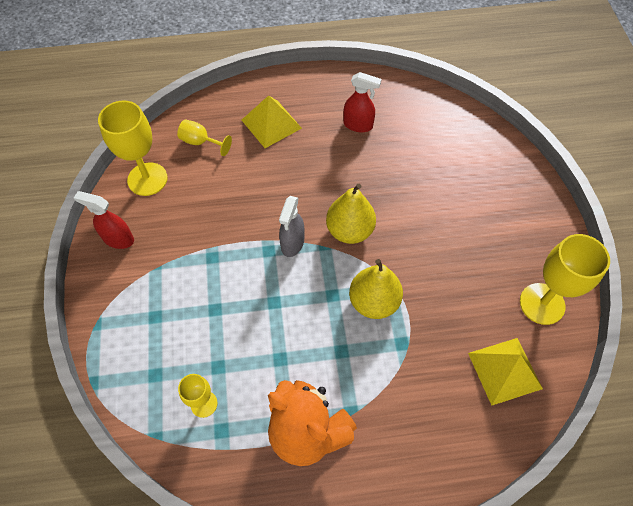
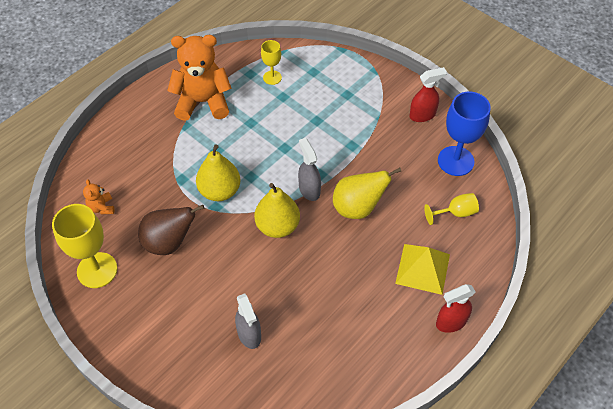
camera: 140 degrees right, 5 degrees down
(147, 179) = (455, 161): yellow goblet -> blue goblet
(268, 198) = (358, 208): none -> yellow pear
(358, 125) = (352, 322): red spray bottle -> red spray bottle (451, 322)
(441, 166) = (249, 334): none -> grey spray bottle
(458, 283) = (169, 242): none -> brown pear
(504, 370) = (101, 207): yellow pyramid -> orange teddy bear

